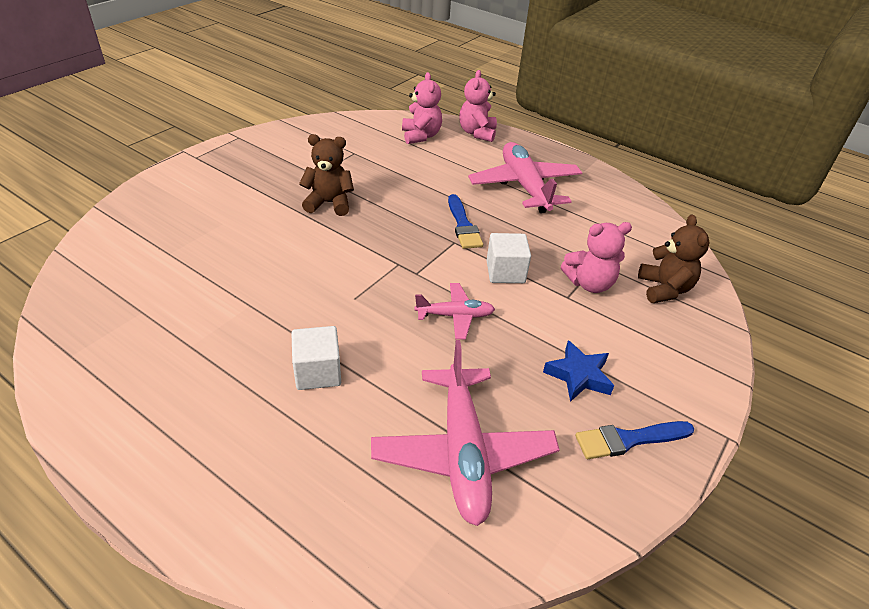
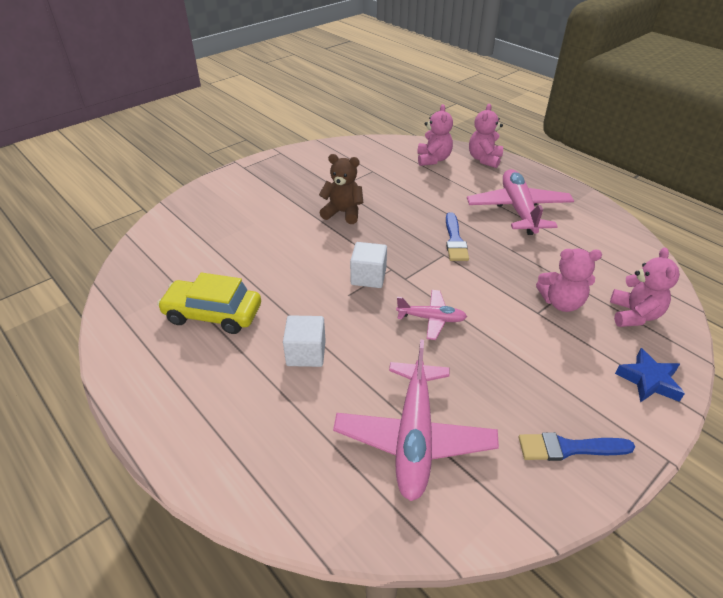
camera: 15 degrees right, 0 degrees up
(192, 338) = (213, 314): none -> yellow car
(505, 272) = (484, 285): white cube -> white cube (368, 277)
(578, 375) = (533, 384): blue star -> blue star (648, 380)
(664, 289) = (634, 315): brown teddy bear -> pink teddy bear

